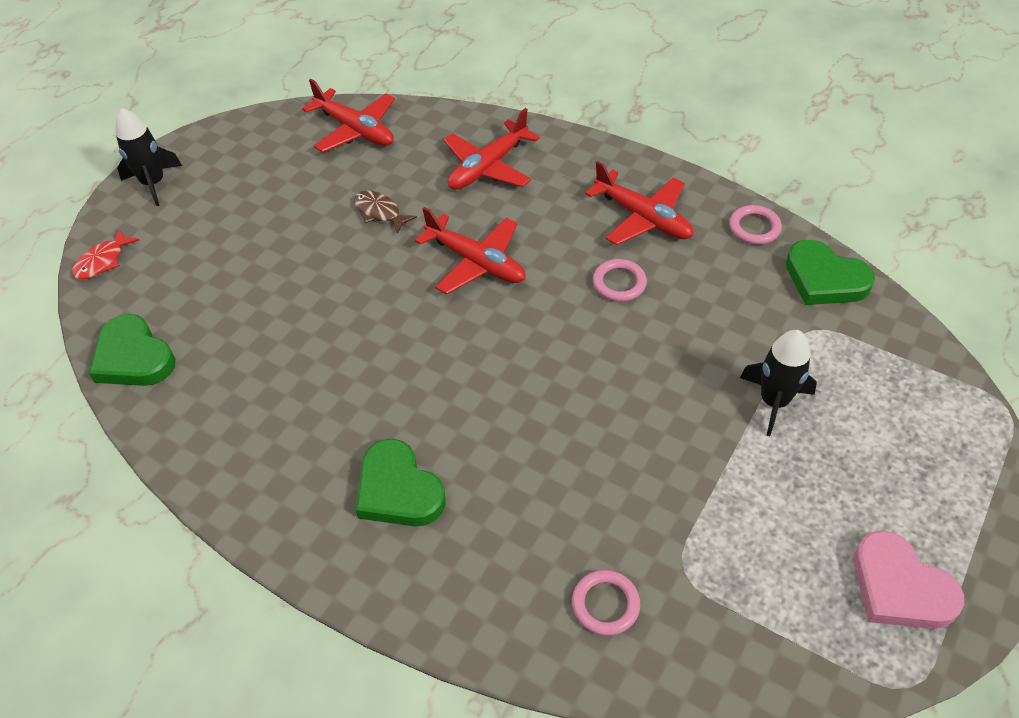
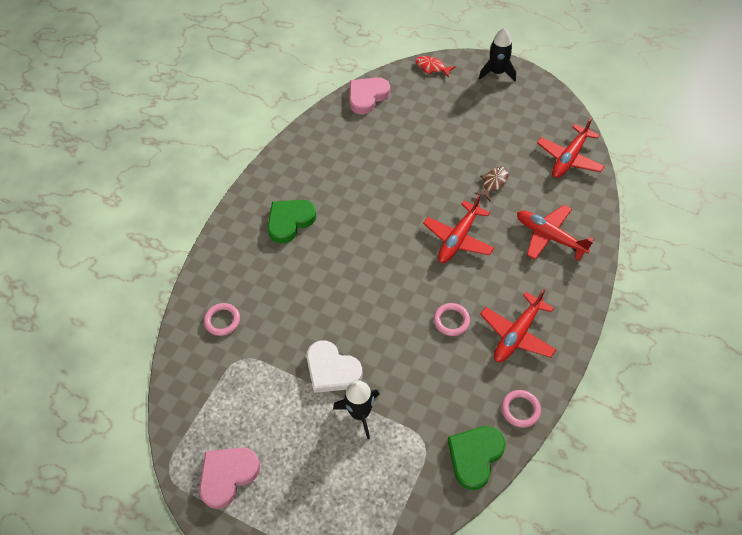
camera: 85 degrees right, 5 degrees up
(133, 357) = (367, 97): green heart -> pink heart
(702, 435) = (332, 370): none -> white heart

